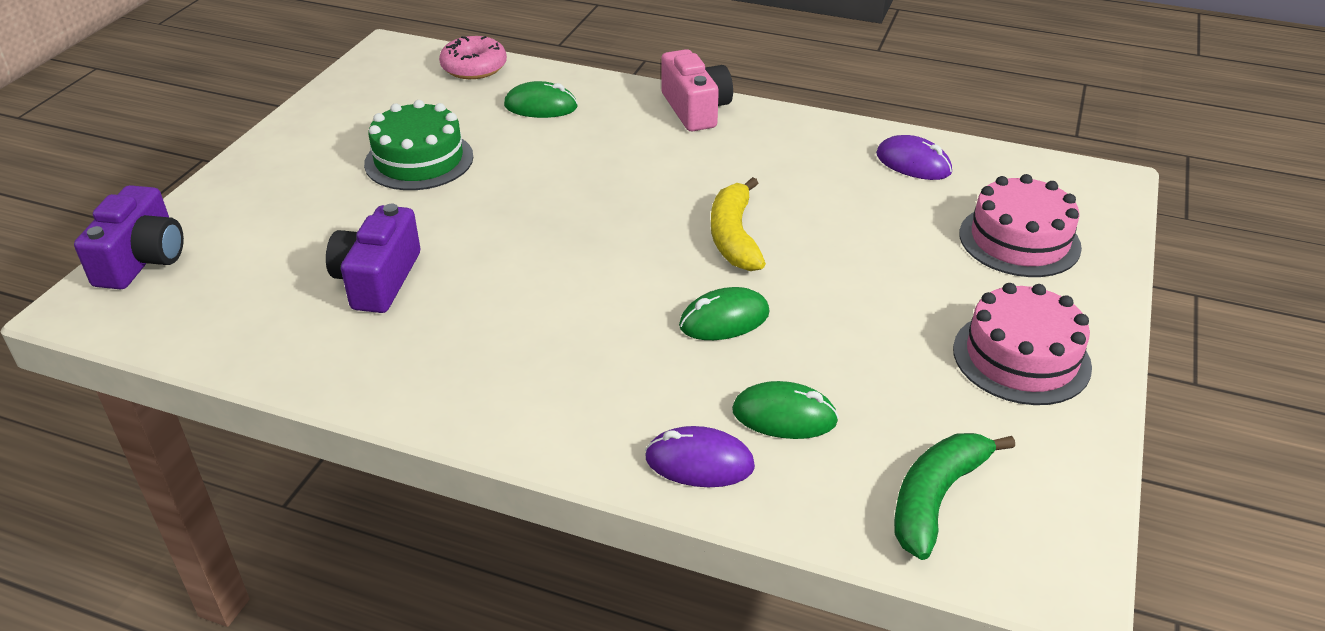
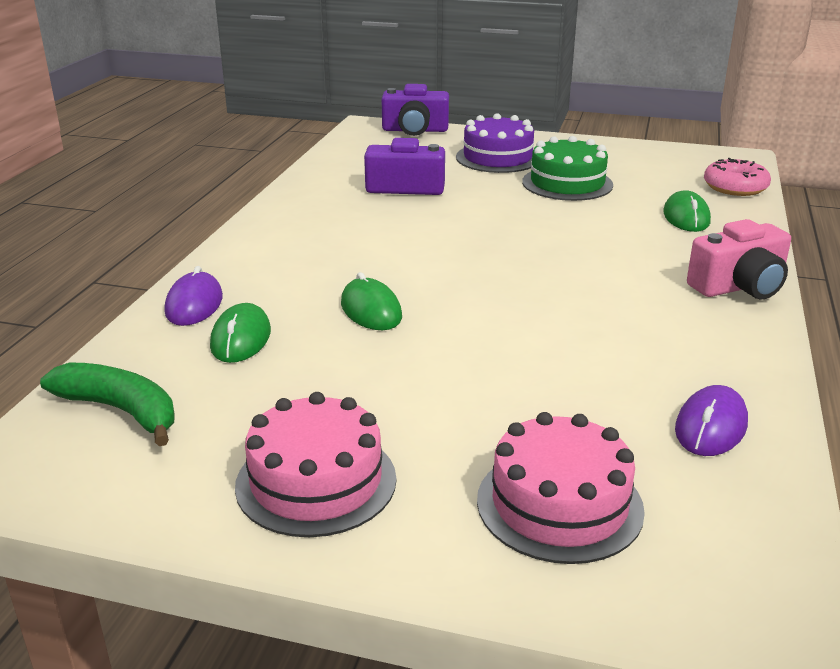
camera: 85 degrees right, 10 degrees down
(306, 198) = (497, 158): none -> purple cake
(734, 237) = (502, 312): yellow banana -> none

